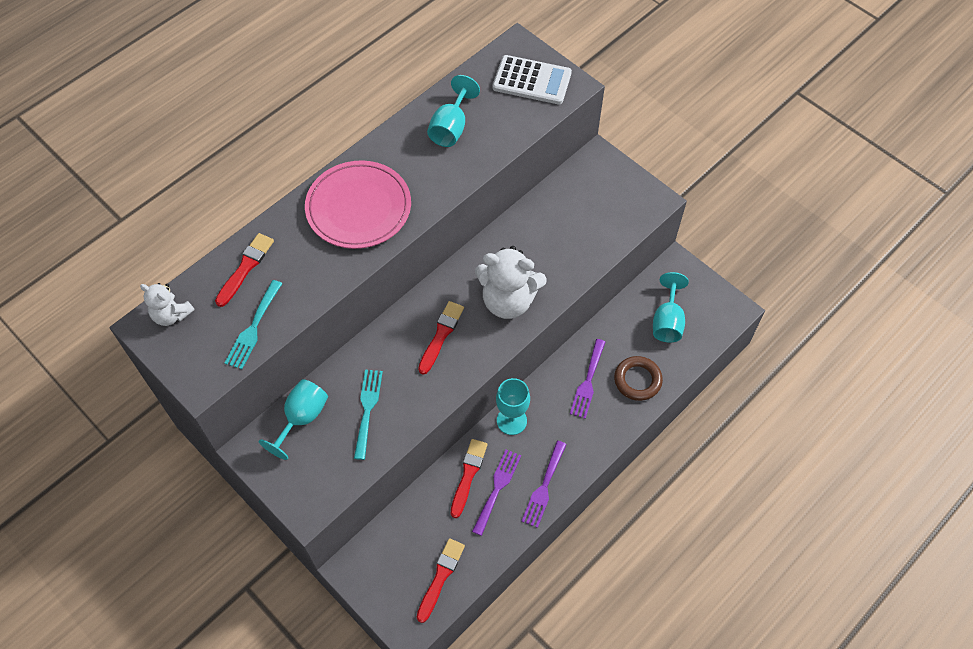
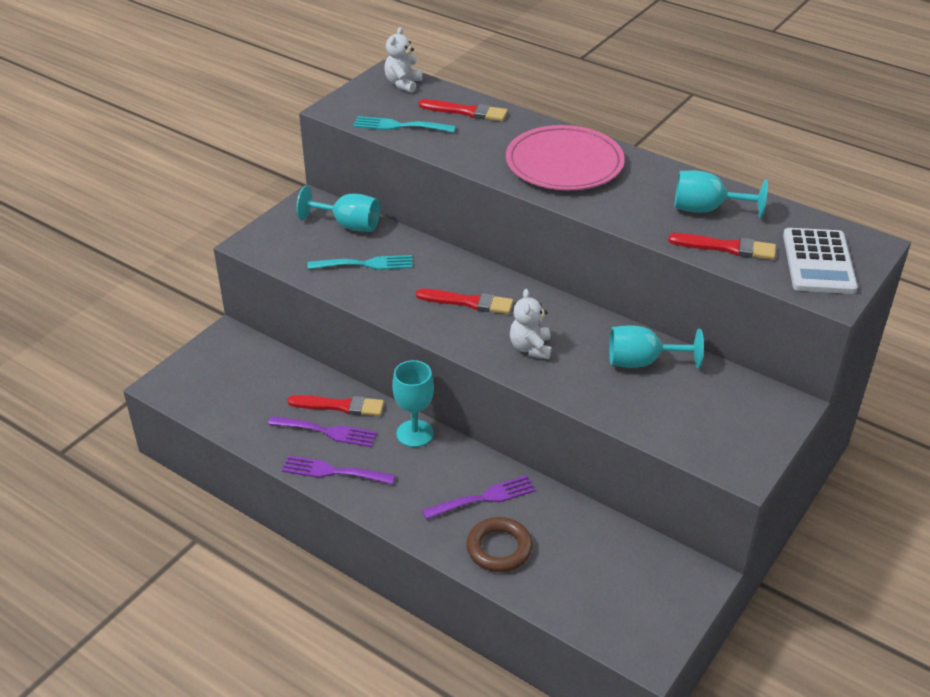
camera: 80 degrees right, 20 degrees down
(440, 577) = (219, 400): red brush -> red brush (726, 247)
(508, 300) = (530, 348): white teddy bear -> white teddy bear, size x0.56
(588, 382) = (484, 498): purple fork -> purple fork turned 150 degrees clockwise
(667, 321) = (601, 574): turquoise goblet -> turquoise goblet (642, 362)

